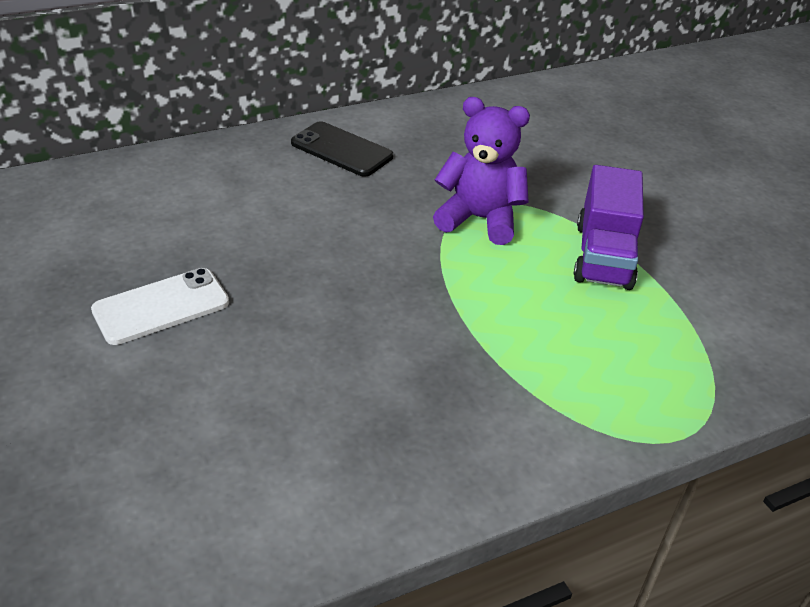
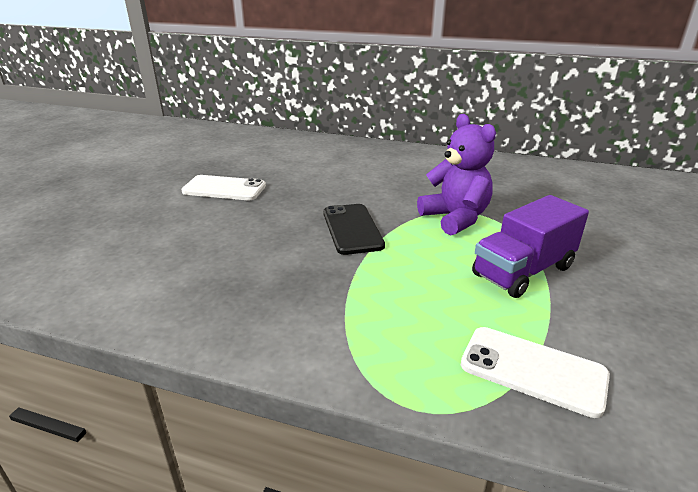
camera: 45 degrees right, 10 degrees down
(341, 150) = (417, 162): black phone -> black phone (352, 229)
(710, 351) = (533, 370): none -> white phone

